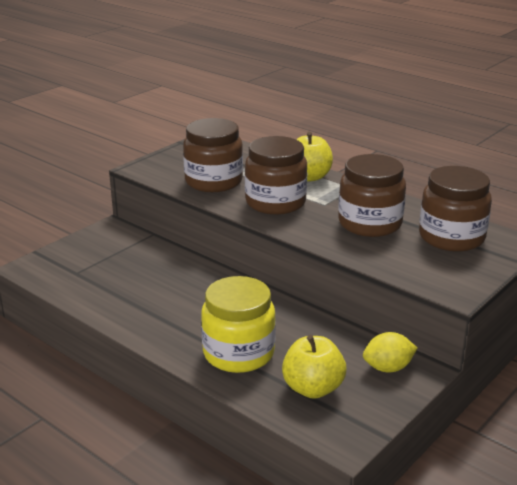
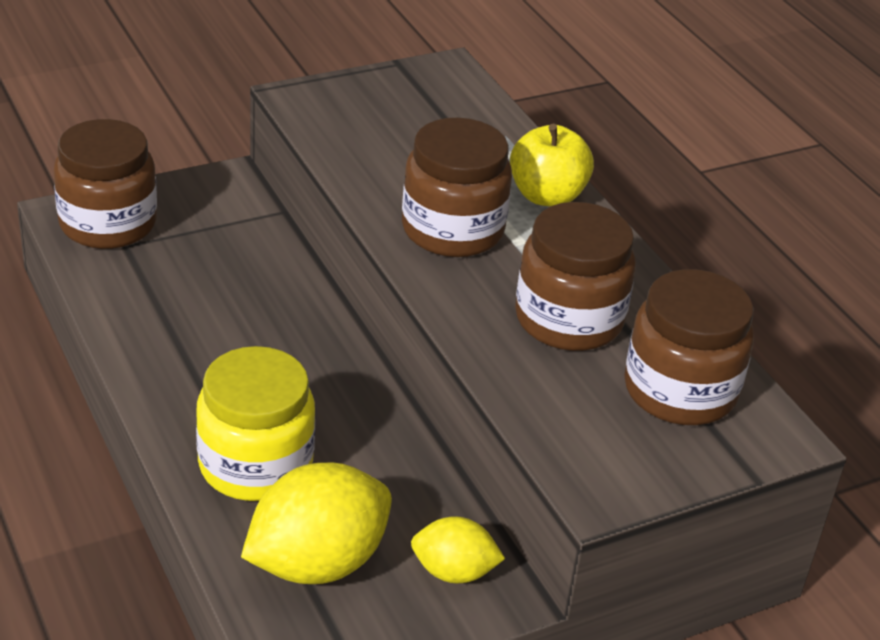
camera: 20 degrees right, 10 degrees up
(213, 181) = (389, 158): brown jar -> brown jar (108, 224)
(313, 388) = (317, 563): yellow apple -> yellow lemon

